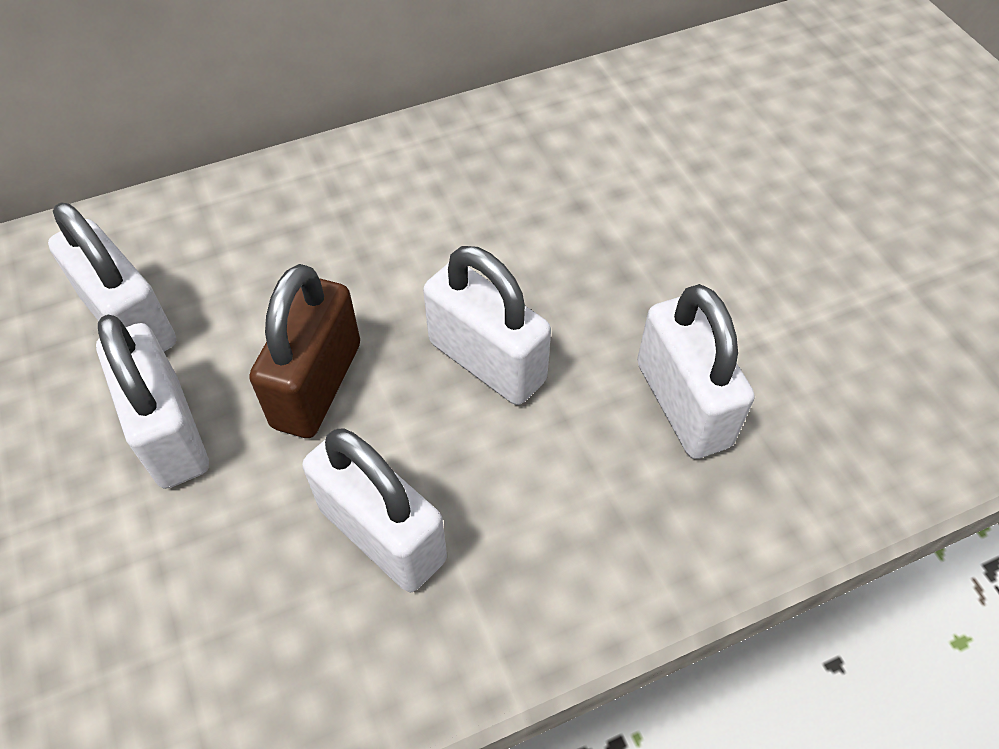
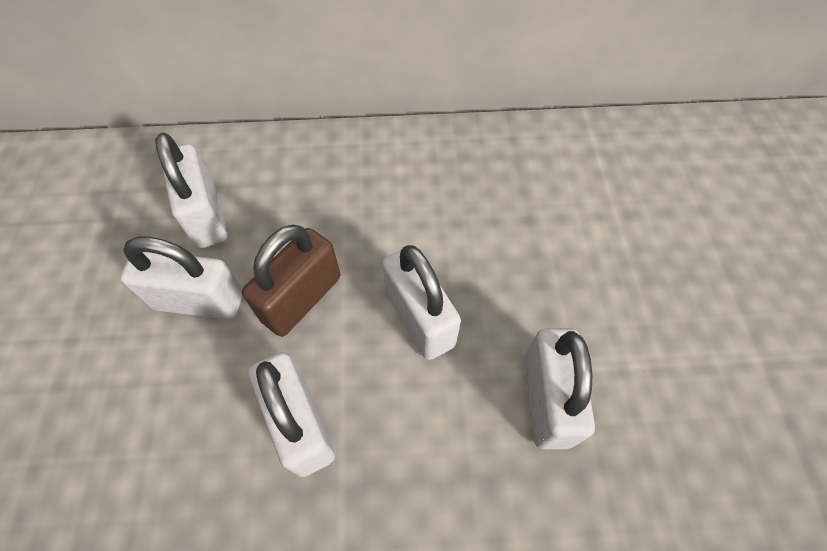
camera: 20 degrees right, 5 degrees up
(170, 432) = (199, 301): white padlock -> white padlock turned 75 degrees counterclockwise

